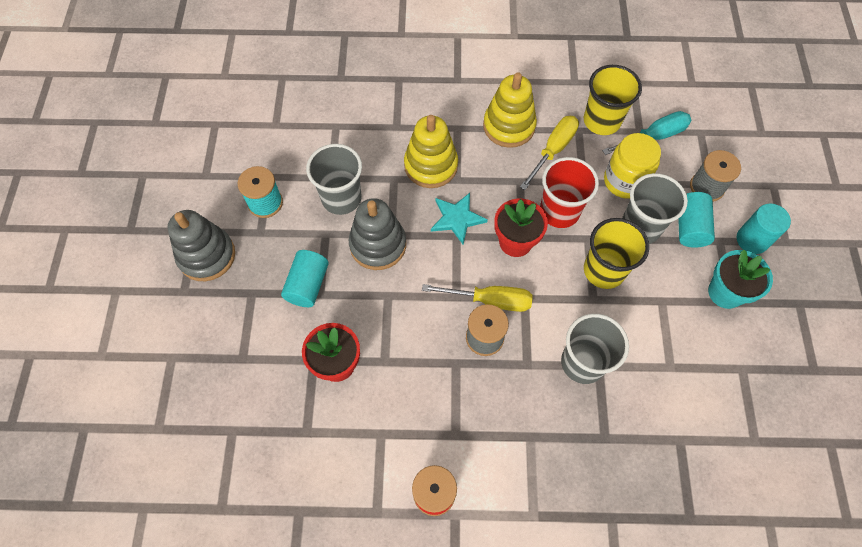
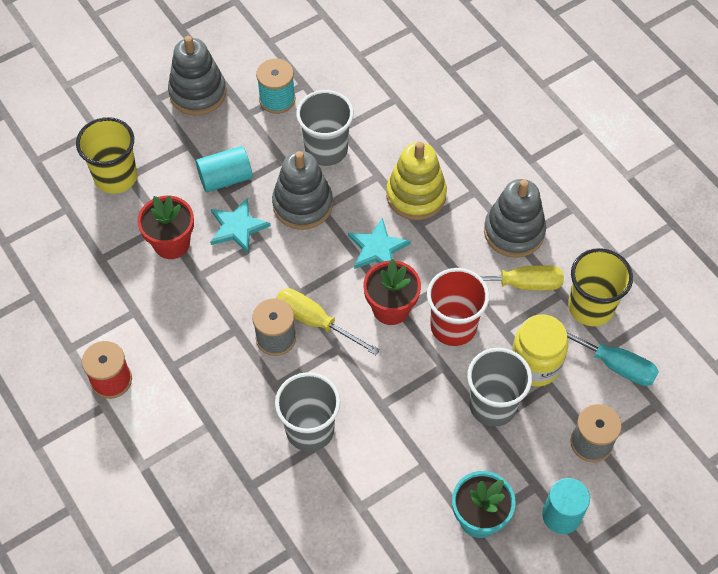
camera: 55 degrees right, 5 degrees down
(361, 304) = (237, 227): none -> turquoise star
(490, 300) = (315, 321): yellow screwdriver -> yellow screwdriver turned 150 degrees clockwise
(509, 126) = (514, 232): yellow stacking toy -> grey stacking toy
(604, 270) = (419, 398): yellow cup -> yellow cup (116, 177)
(690, 227) = (529, 450): turquoise cylinder -> none

